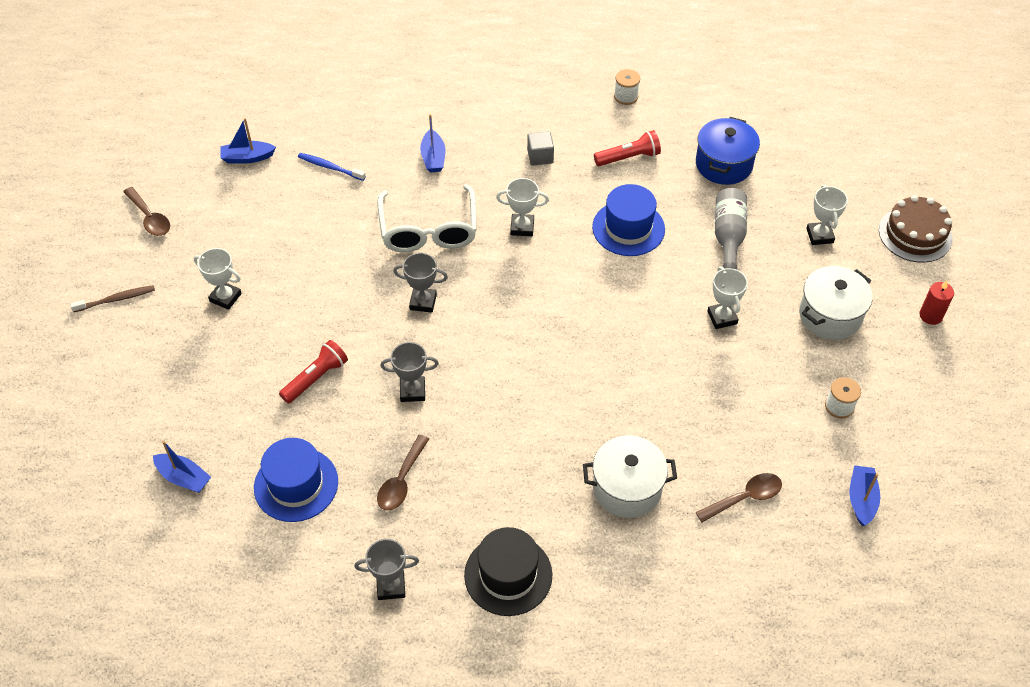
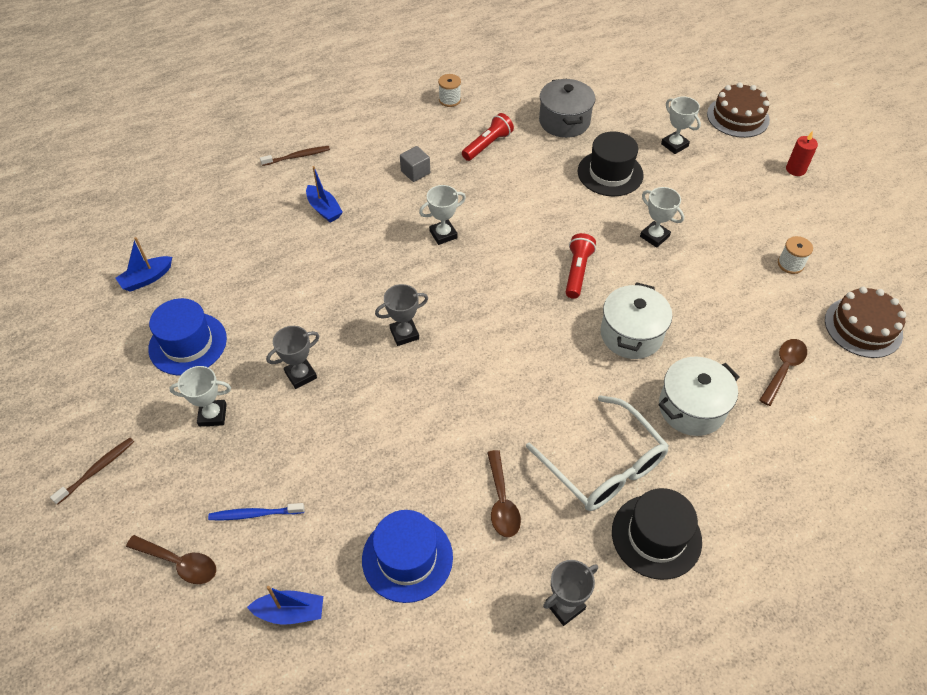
camera: 30 degrees left, 0 degrees up
(150, 218) = (81, 375): brown spoon -> brown spoon (179, 563)
(316, 378) = (355, 448): red flashlight -> red flashlight (577, 272)
(330, 167) = (234, 255): blue toothbrush -> blue toothbrush (254, 514)
(412, 391) = (452, 416): grey trophy -> grey trophy (301, 375)
(428, 230) = (364, 270): white glasses -> white glasses (603, 465)
(444, 97) = (297, 156): none -> brown toothbrush
(628, 228) = (529, 199): blue hat -> blue hat (188, 343)
(724, 164) = (564, 121): blue pot -> grey pot
(728, 236) = (610, 173): grey bottle -> black hat
(830, 315) = (729, 200): white pot -> white pot (631, 334)
(861, 499) = (863, 327): blue boat -> brown cake

